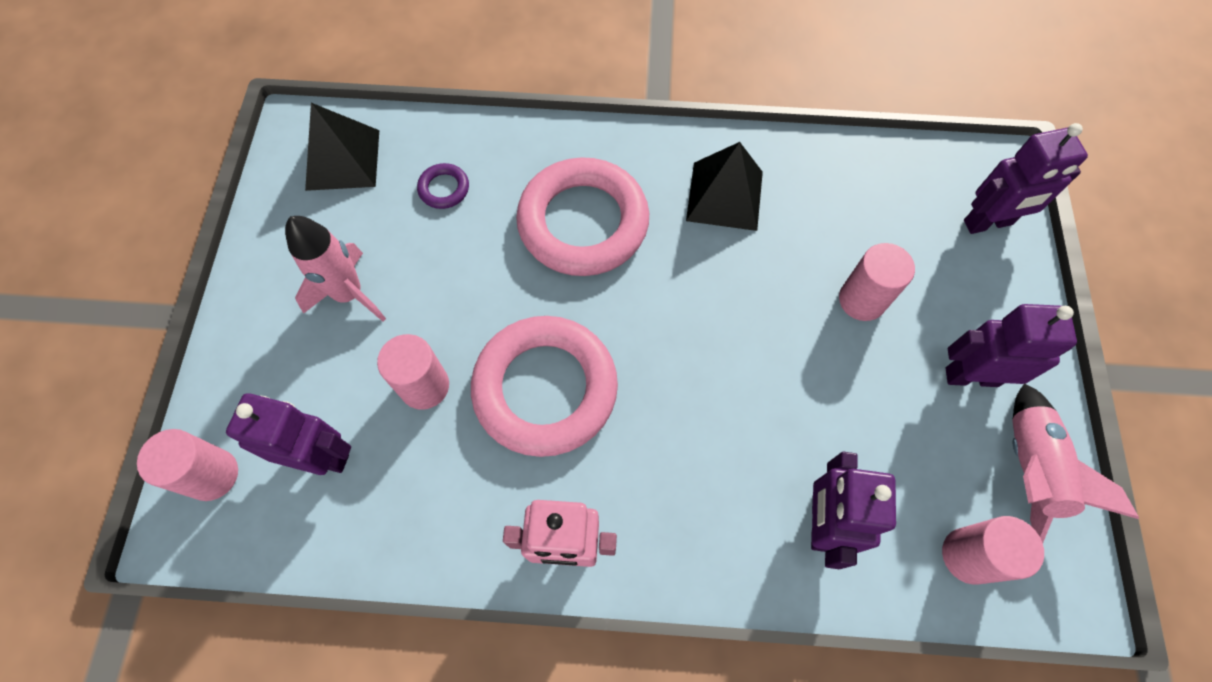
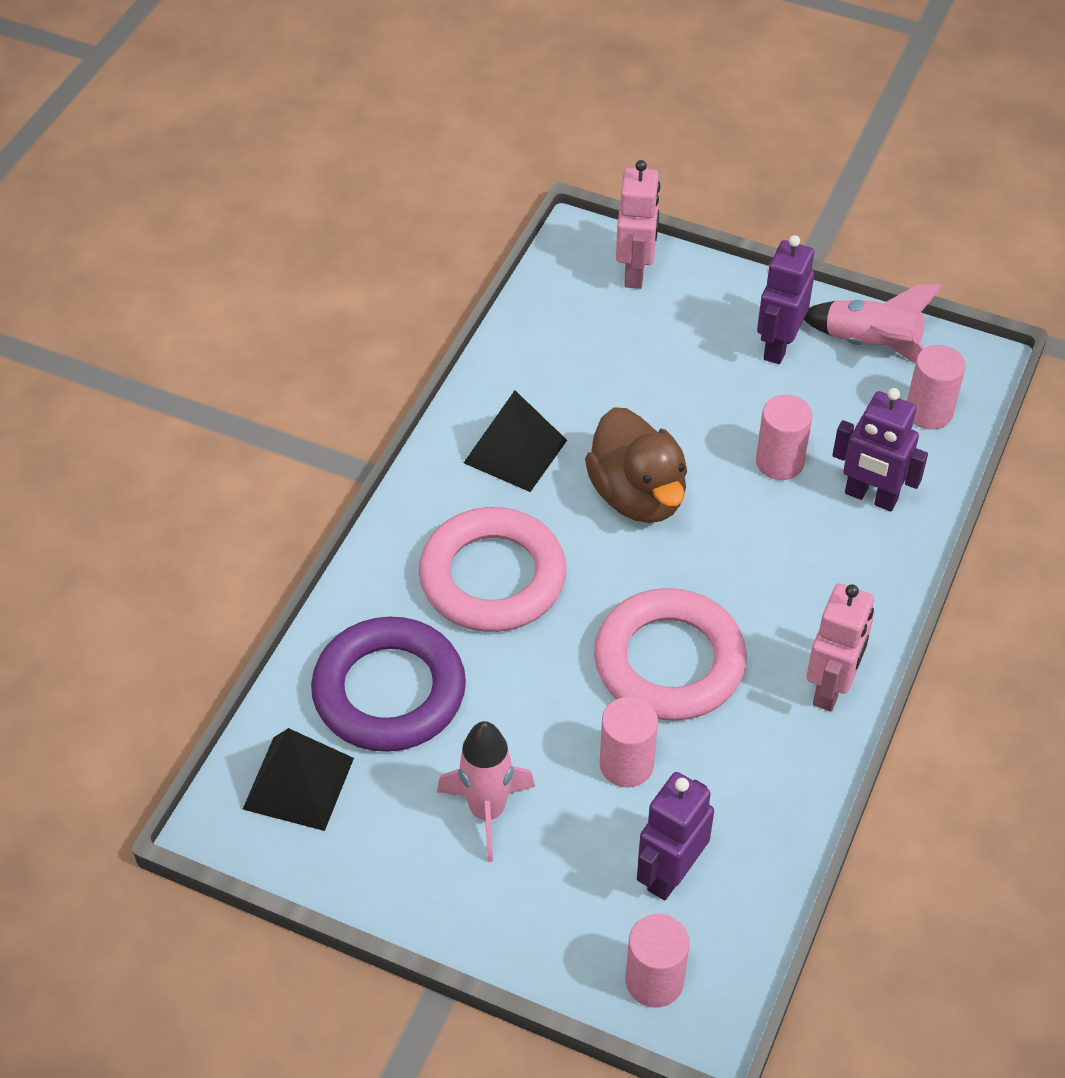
camera: 70 degrees left, 15 degrees down
(444, 189) = (389, 691): purple ring -> purple ring, size x2.49
(721, 306) = (637, 495): none -> brown duck
(862, 300) = (675, 390): pink cylinder -> pink cylinder (779, 462)
(988, 223) = (635, 272): purple robot -> pink robot

